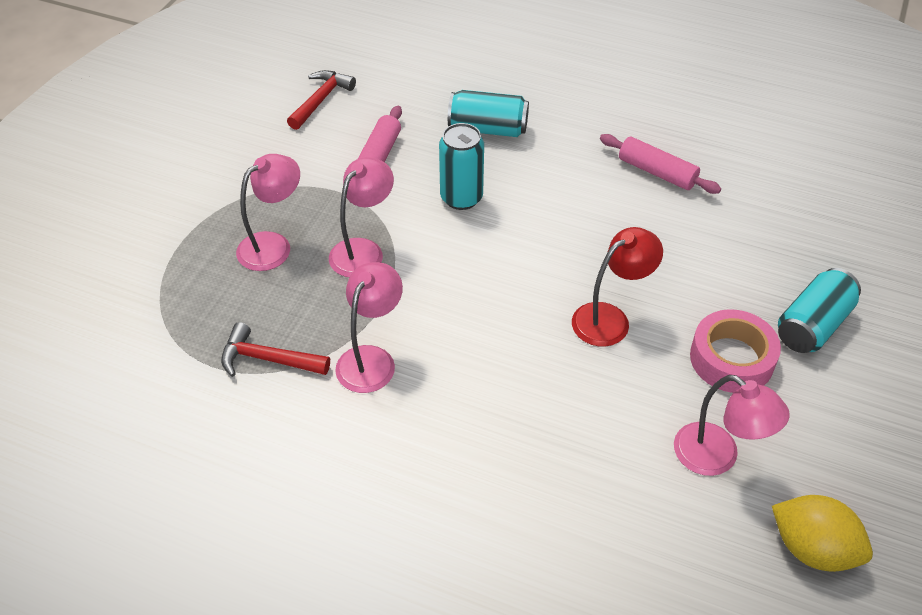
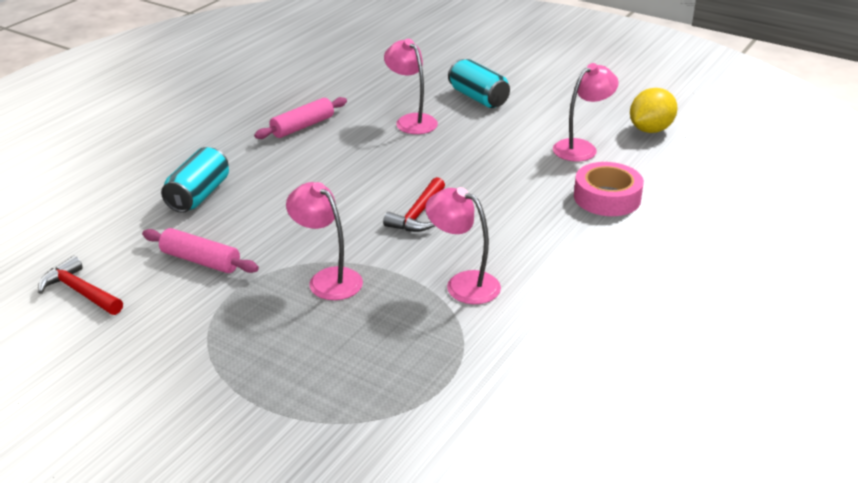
camera: 80 degrees left, 15 degrees down
(268, 359) = (448, 345): red hammer -> red hammer (418, 214)
(273, 245) = (295, 336): pink lamp -> pink lamp (411, 121)
(461, 198) = (284, 219): turquoise can -> none
(610, 318) = (450, 168): red lamp -> none
(731, 359) = (500, 129): pink tape -> pink tape (607, 198)

